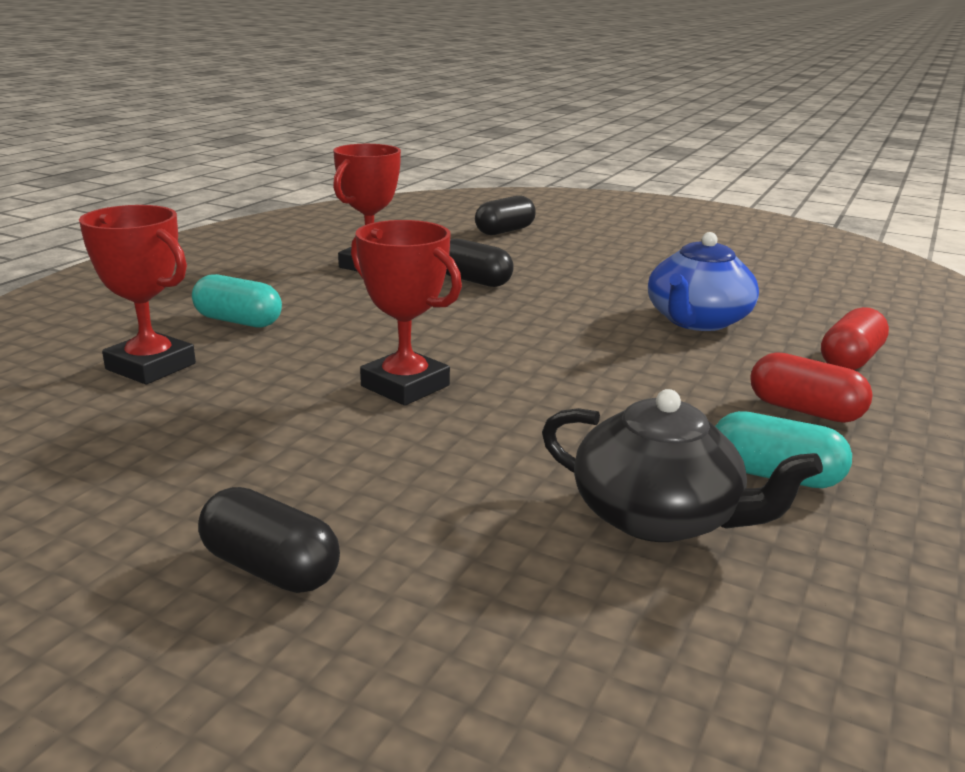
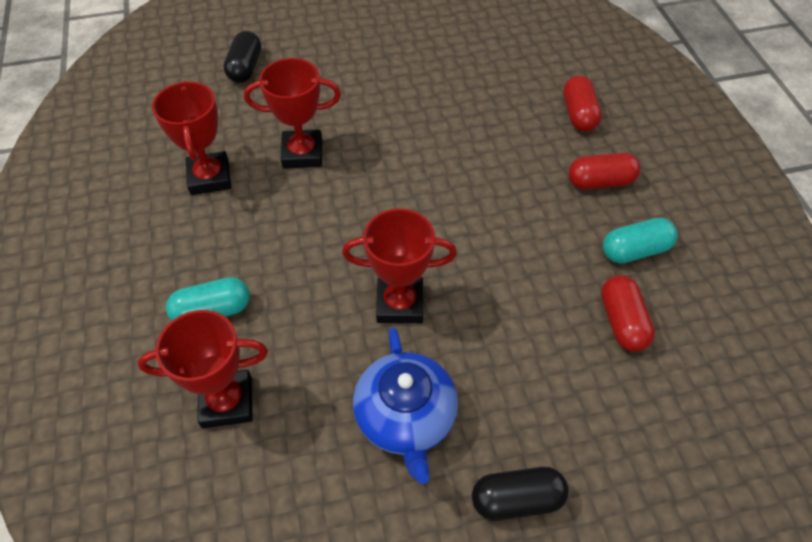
camera: 40 degrees left, 30 degrees up
(474, 281) = (302, 154): black capsule -> red trophy
(658, 516) = (622, 322): black teapot -> red capsule
(697, 320) = (474, 119): blue teapot -> blue teapot (406, 417)

